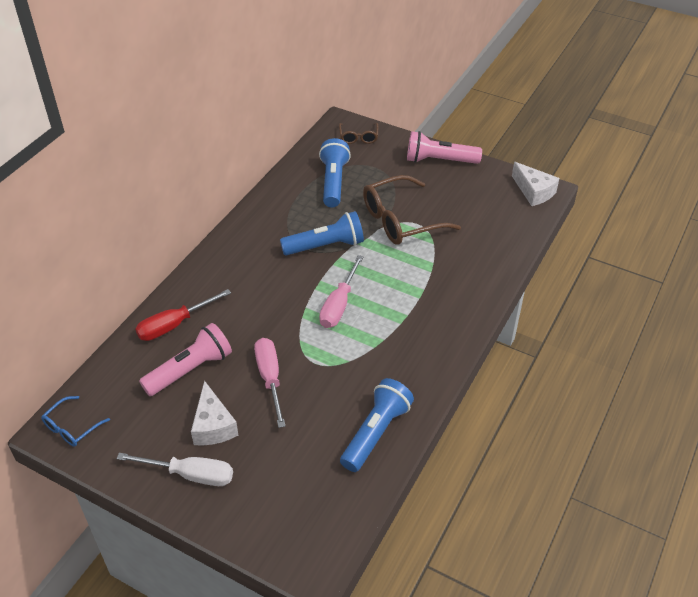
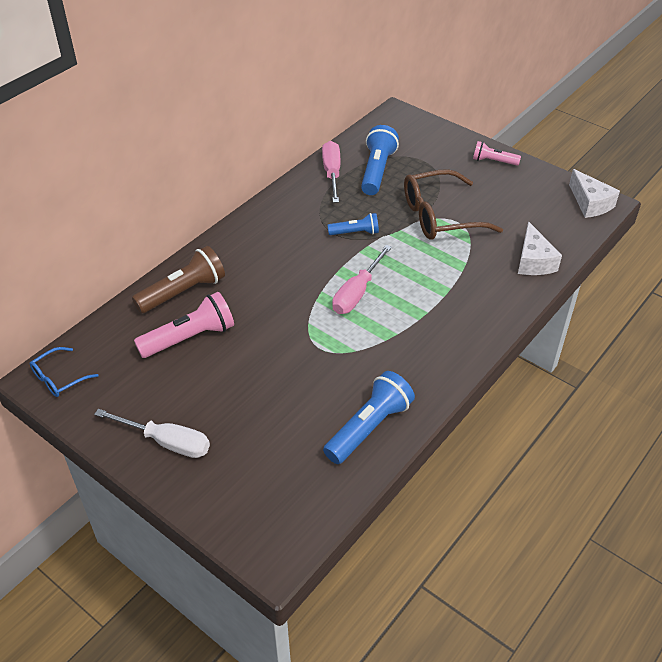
camera: 10 degrees right, 0 degrees up
(174, 325) = (183, 292): red screwdriver -> brown flashlight
(213, 425) = (201, 396): white cheese -> white cheese (533, 261)
(270, 378) = (269, 357): pink screwdriver -> pink screwdriver (332, 173)
(325, 246) = (355, 232): blue flashlight -> blue flashlight, size x0.59
(358, 137) = (412, 129): brown glasses -> none
(439, 160) = (493, 161): pink flashlight -> pink flashlight, size x0.59

